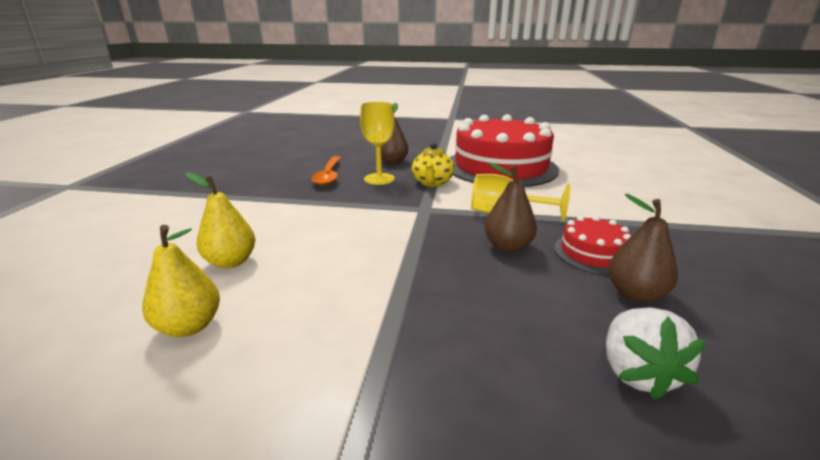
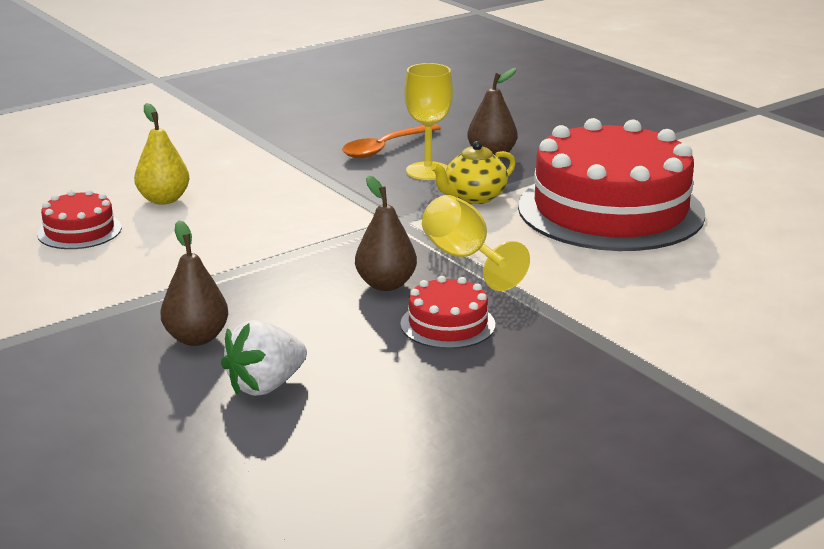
camera: 45 degrees right, 0 degrees up
(189, 326) = (79, 231): yellow pear -> red cake
(635, 294) = (393, 361): brown pear -> brown pear (196, 338)

